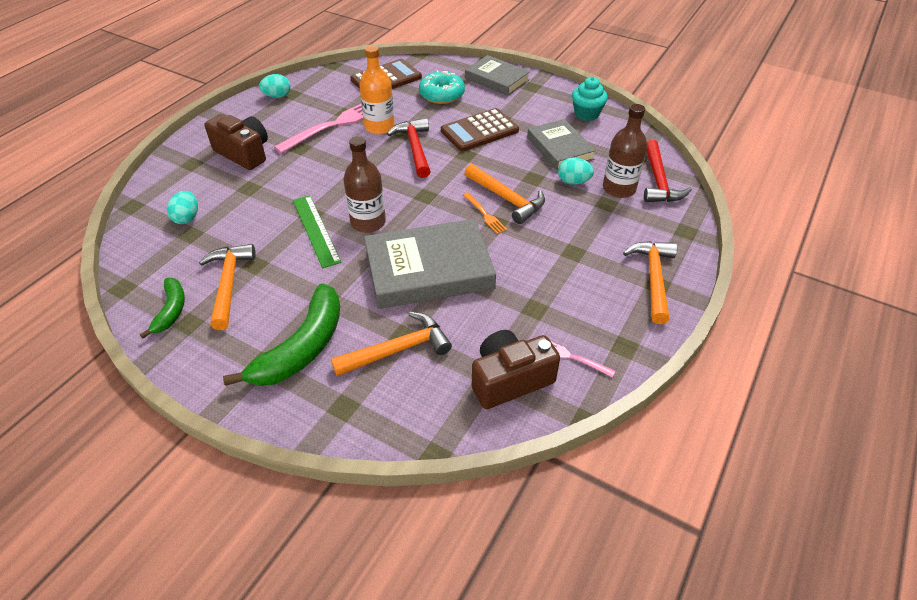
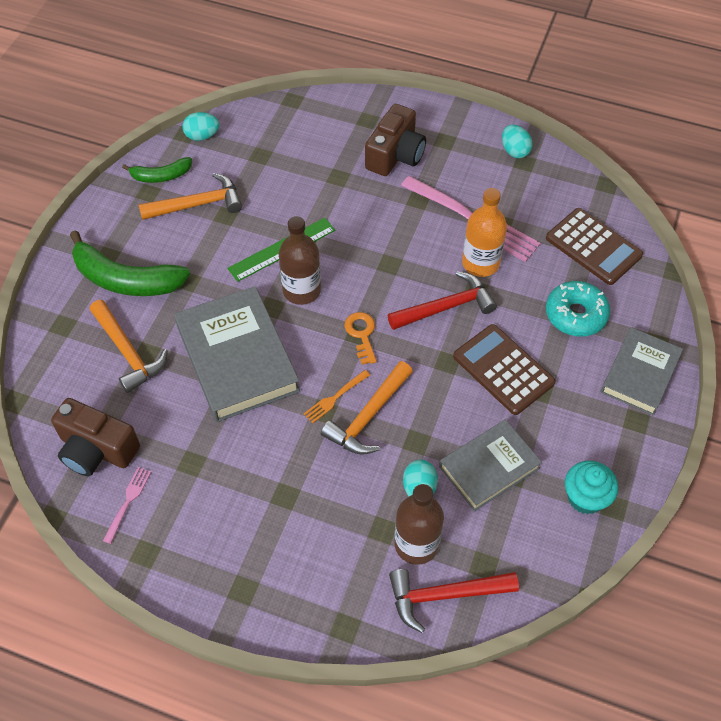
camera: 80 degrees right, 10 degrees up
(187, 218) = (282, 145): turquoise egg -> turquoise egg (202, 136)
(426, 193) = (361, 334): none -> orange key
(510, 380) = (97, 449): brown camera -> brown camera turned 150 degrees clockwise
(653, 278) = (252, 584): orange hammer -> none

